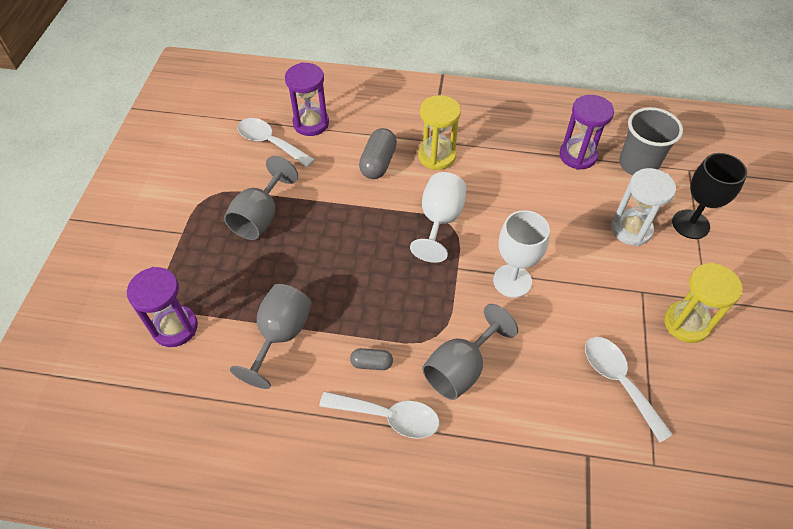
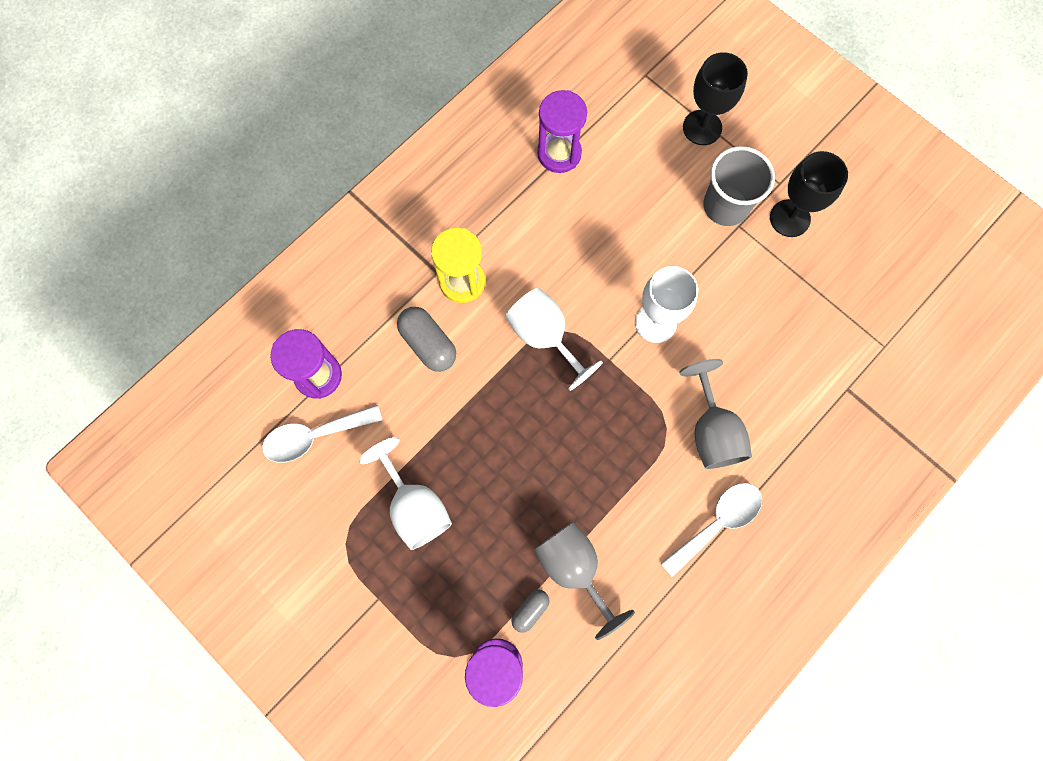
camera: 55 degrees left, 20 degrees up
(260, 217) = (415, 506): grey goblet -> white goblet
(371, 363) = (657, 504): grey capsule -> grey capsule (530, 610)
(618, 381) = (804, 314): white spoon -> none
(631, 229) = (673, 180): white hourglass -> none
(638, 164) = (608, 111): grey cup -> grey cup (725, 206)
(686, 323) = (790, 218): yellow hourglass -> black goblet

